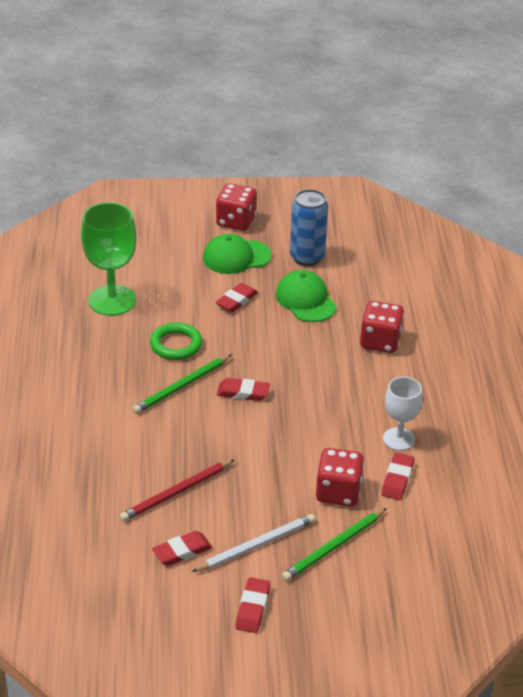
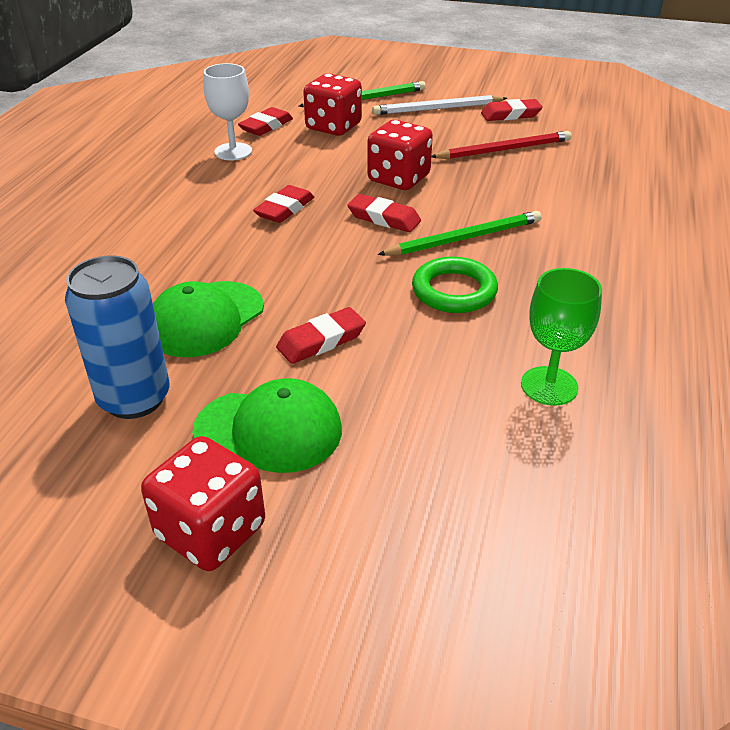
camera: 160 degrees left, 0 degrees up
(112, 300) = (549, 386): green goblet -> green goblet, size x0.61
(252, 608) = (459, 81): red eraser -> red eraser (284, 209)
(305, 300) = (205, 319): green cap -> green cap turned 45 degrees clockwise
(380, 341) = (152, 242): red dice -> red dice (399, 179)

